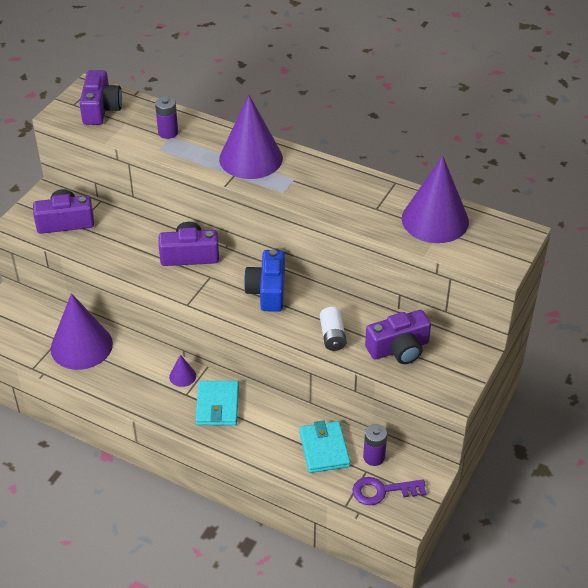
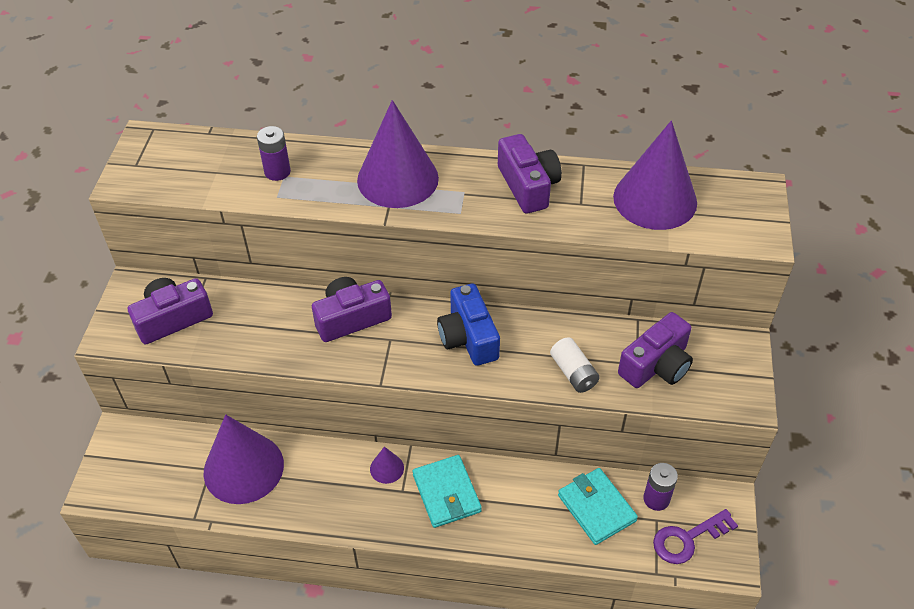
camera: 20 degrees left, 5 degrees up
(101, 109) = (175, 162): purple camera -> purple camera (528, 186)

